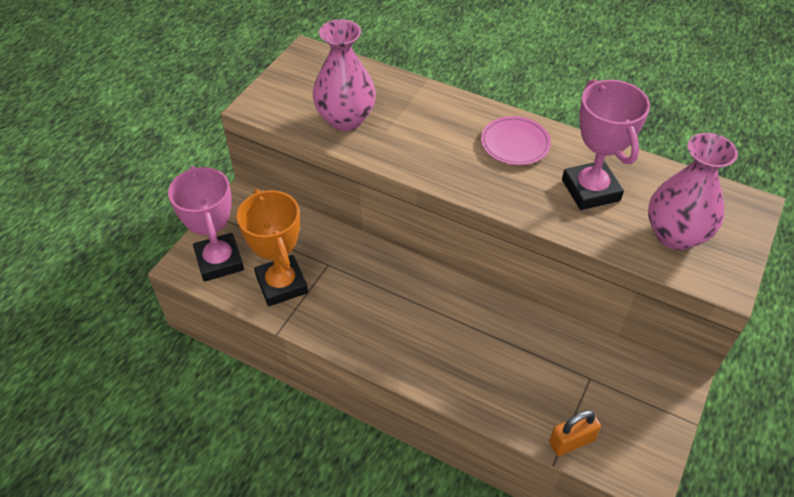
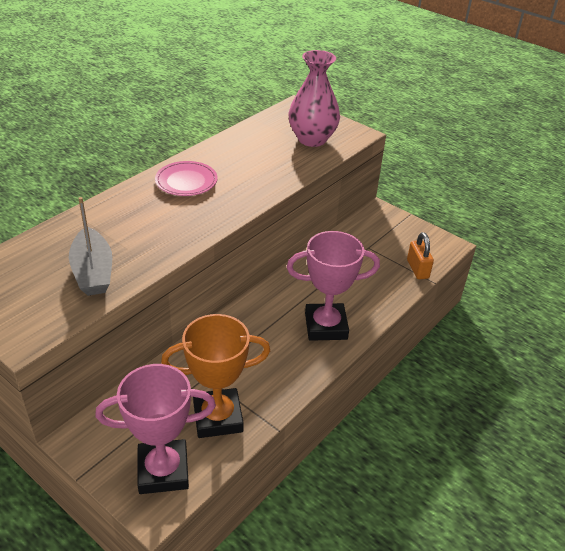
camera: 80 degrees left, 10 degrees down
(345, 119) = (93, 272): pink vase -> grey boat
(590, 190) = (255, 160): pink trophy -> pink trophy (326, 326)

